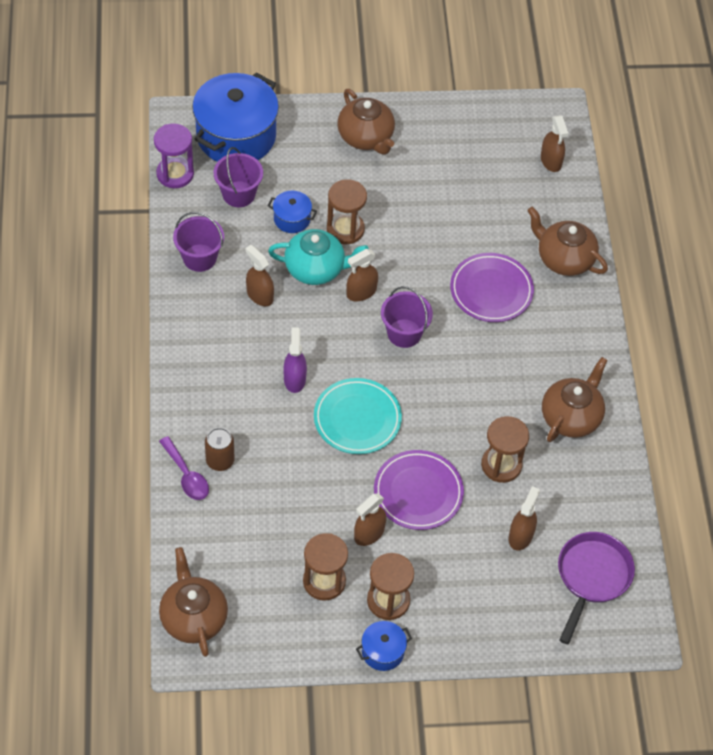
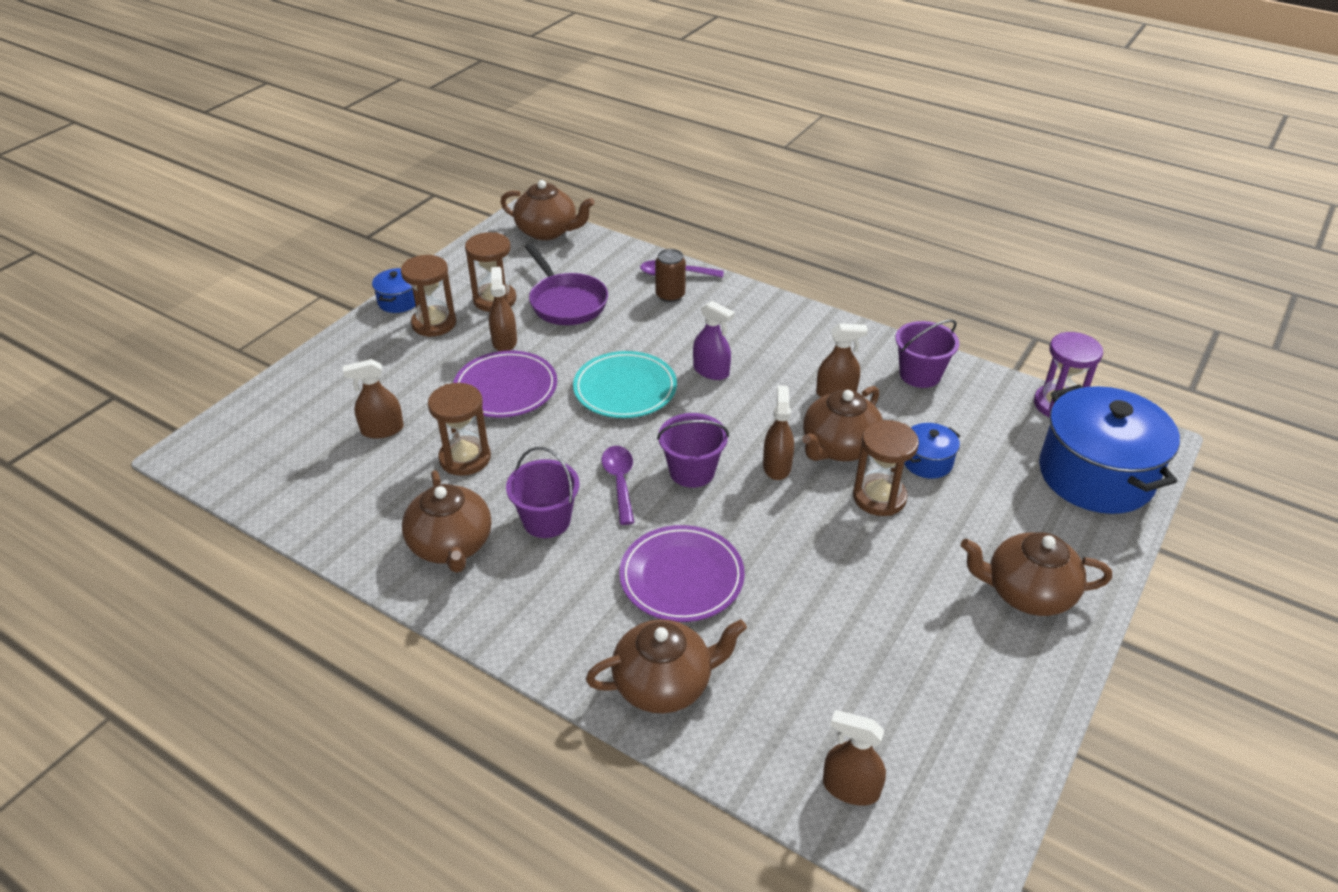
camera: 130 degrees right, 15 degrees down
(238, 194) = (995, 438): purple bucket -> purple bucket (546, 520)
(316, 269) = (839, 447): turquoise teapot -> brown teapot
(446, 365) = (620, 482): none -> purple spoon
(520, 536) = (382, 430): brown spray bottle -> brown spray bottle turned 105 degrees clockwise
(591, 577) = (283, 453): purple pan -> purple pan (566, 302)

